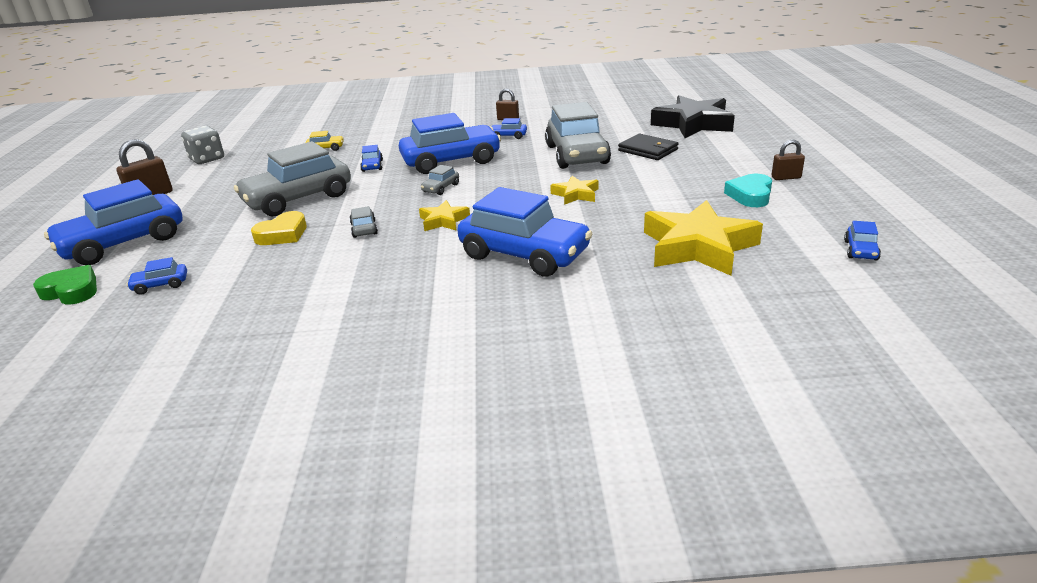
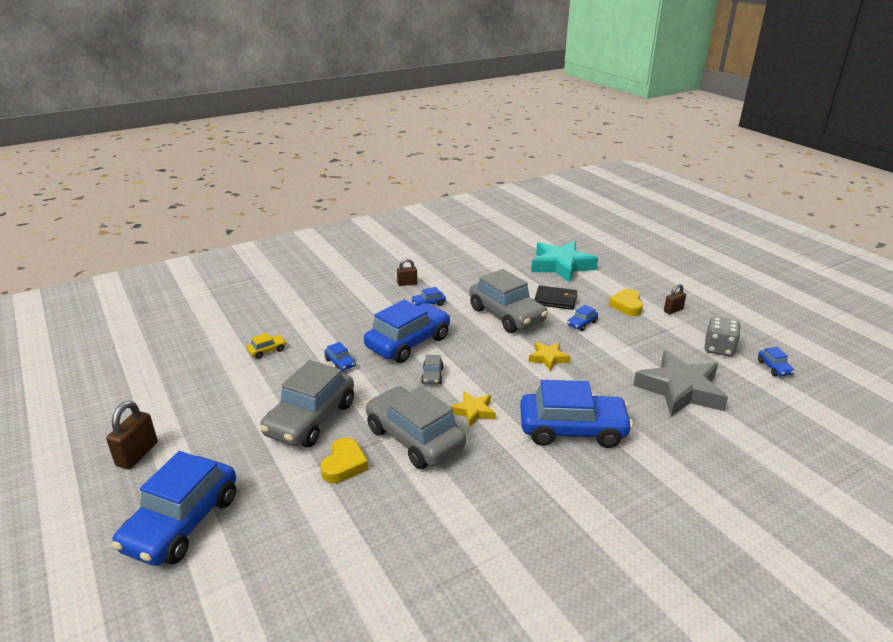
camera: 30 degrees left, 0 degrees up
(71, 291) = (197, 599): green heart -> none
(160, 285) = (289, 559): blue car -> blue car (582, 324)
(207, 159) = (145, 390): grey dice -> grey dice (719, 348)
(364, 229) = (414, 438): grey car -> grey car, size x2.44
(693, 124) = (561, 266): black star -> turquoise star
(698, 247) = (680, 390): yellow star -> grey star
(729, 166) = (627, 305): none -> yellow heart
(750, 195) = (667, 332): turquoise heart -> none

